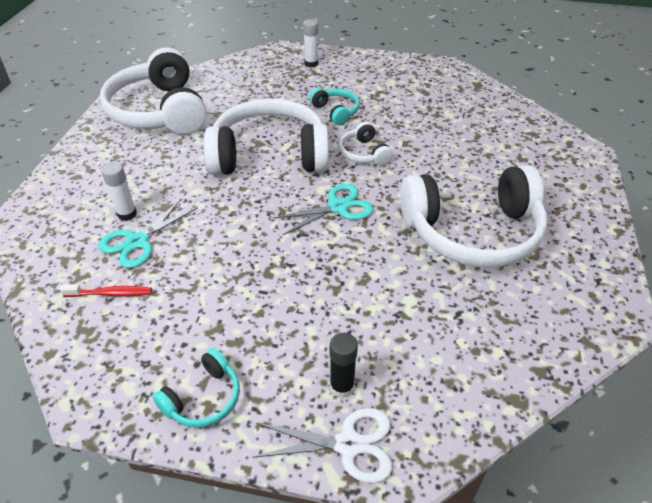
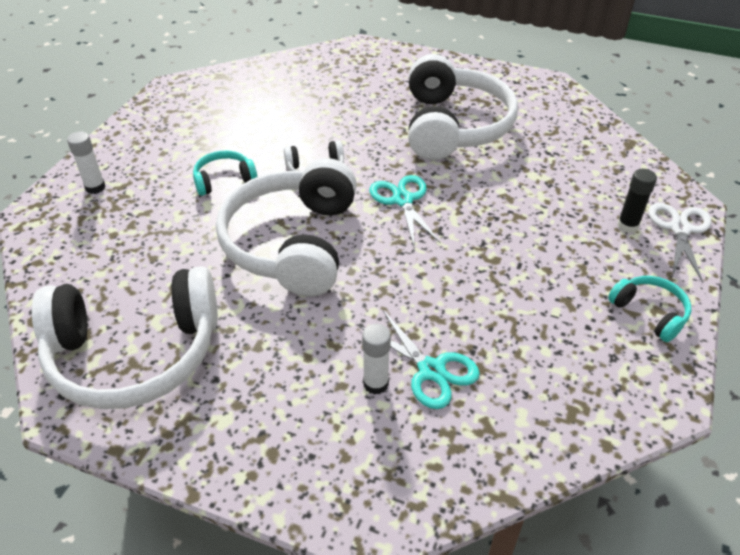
camera: 80 degrees left, 0 degrees up
(111, 294) = (517, 392): red toothbrush -> none

